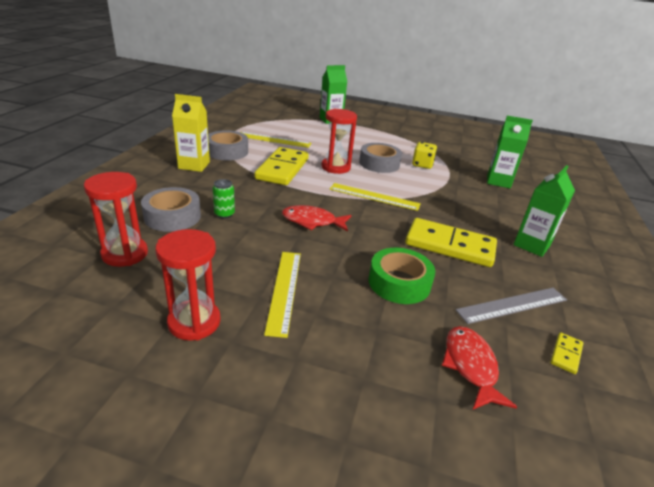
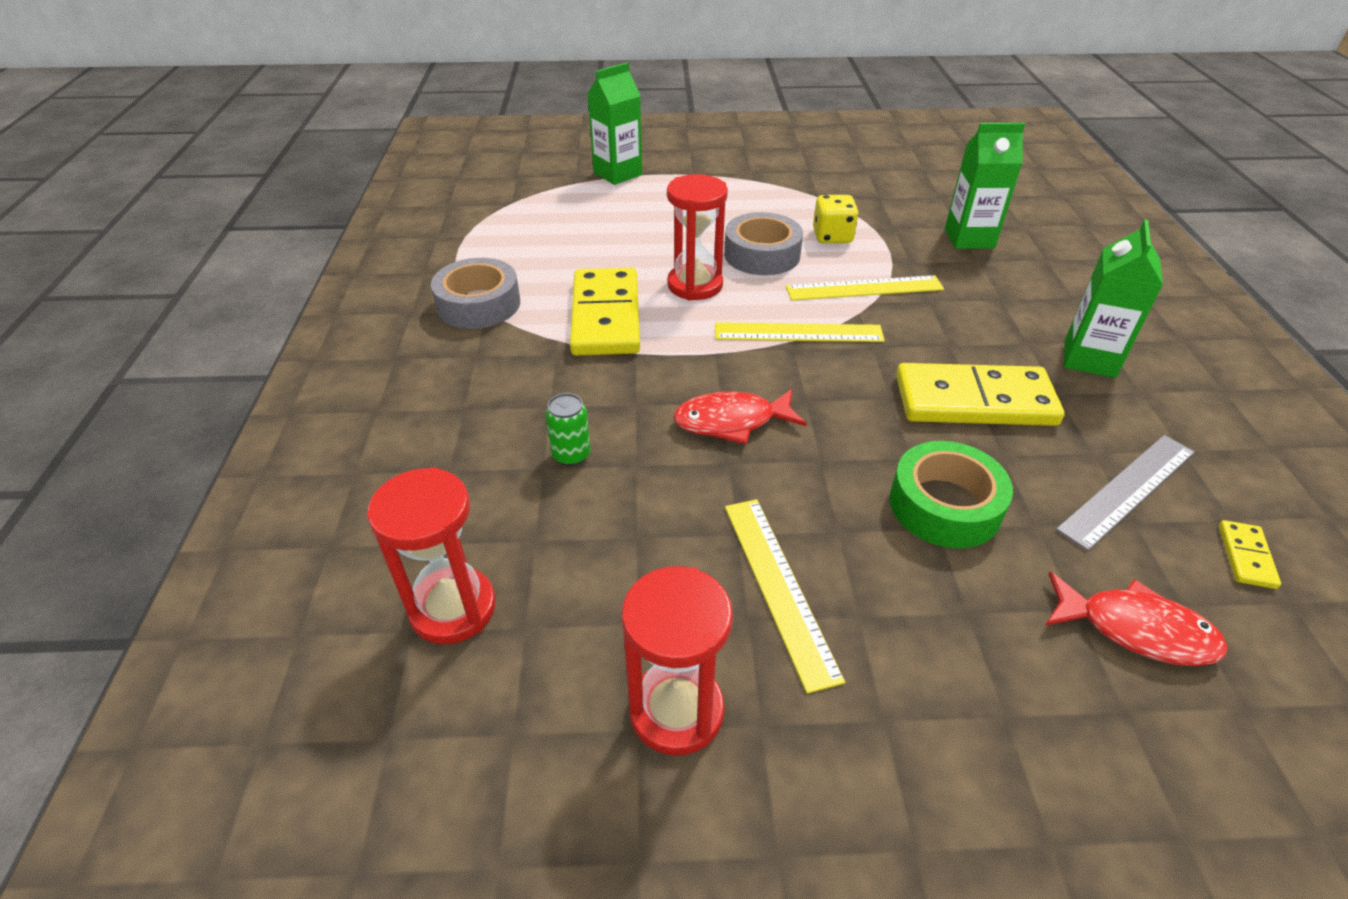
camera: 15 degrees left, 10 degrees up
(172, 216) = (481, 491): grey tape -> none
(194, 165) = (439, 356): yellow carton -> none
(273, 140) = (546, 251): yellow ruler -> yellow ruler (864, 288)
(470, 366) = (1136, 630): red fish -> red fish turned 135 degrees clockwise

